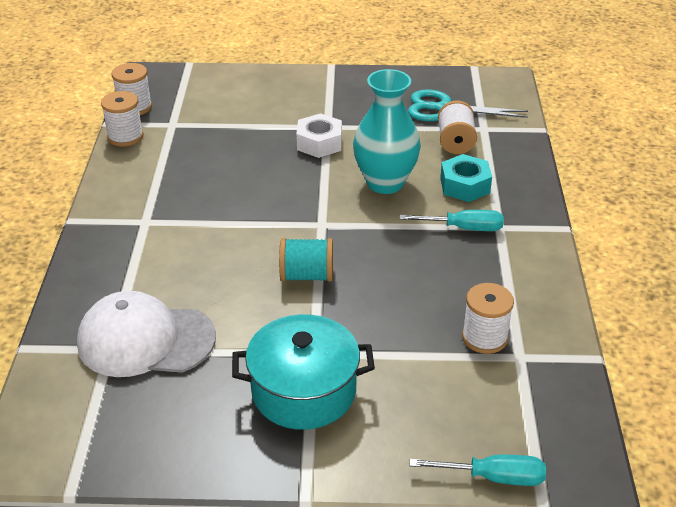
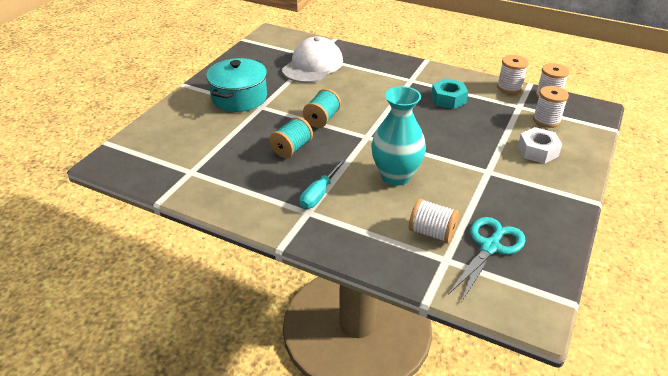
camera: 115 degrees right, 0 degrees up
(319, 143) = (465, 161): white nut -> white nut (537, 151)
(396, 280) = (292, 148): none -> turquoise spool
(464, 185) = (368, 214): turquoise nut -> turquoise nut (448, 99)
(484, 338) = (216, 164): white spool -> white spool (546, 120)
(493, 477) = (134, 133): turquoise screwdriver -> none

